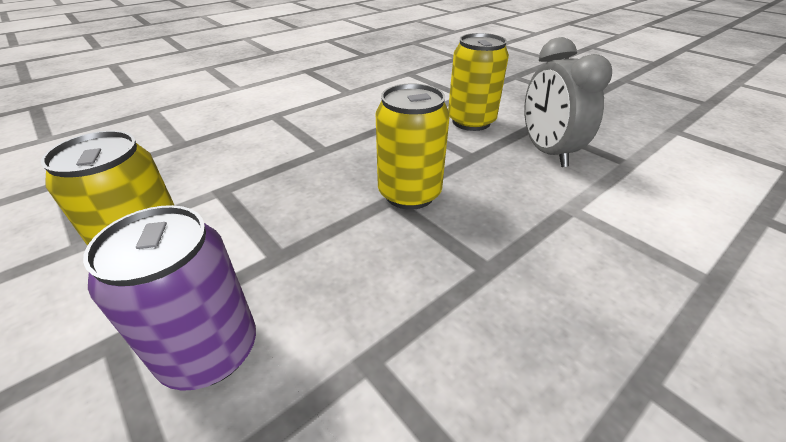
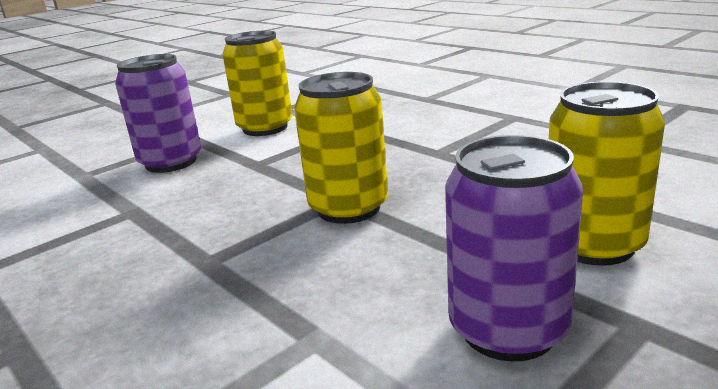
camera: 90 degrees right, 15 degrees down
(547, 151) = (508, 329): grey clock -> purple can

